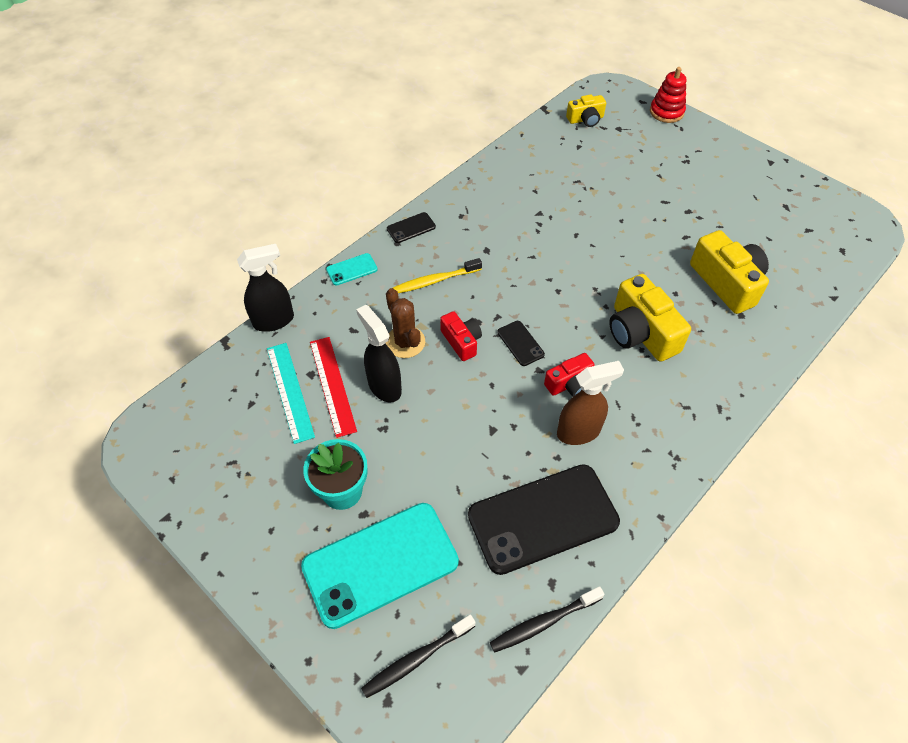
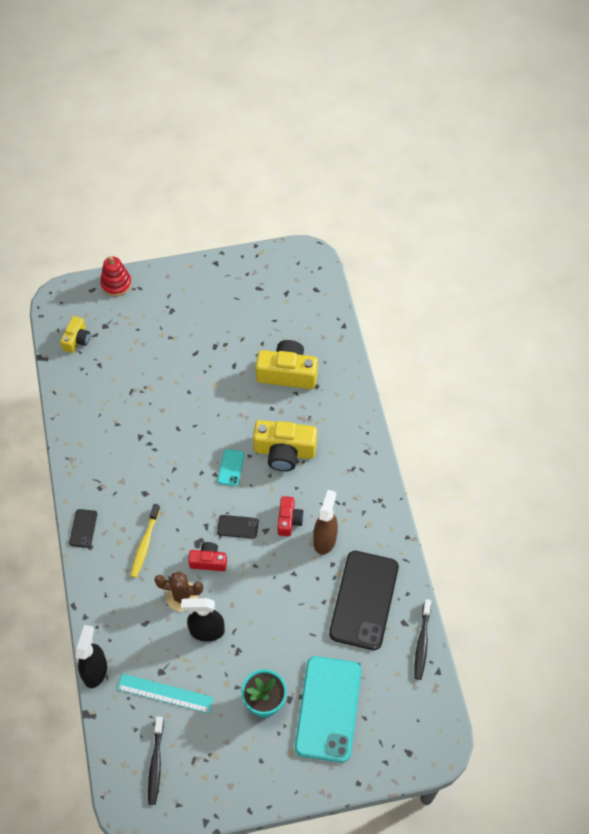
camera: 55 degrees left, 5 degrees up
(332, 385) = (181, 663): red ruler -> none
(352, 269) = (90, 592): turquoise phone -> turquoise phone (231, 467)
(417, 659) = (397, 723): black toothbrush -> black toothbrush (156, 763)

